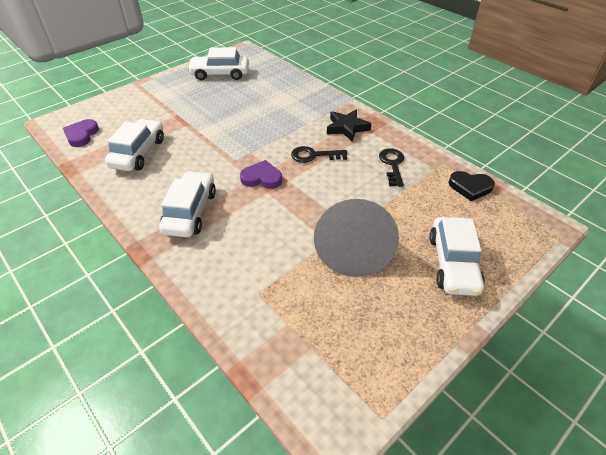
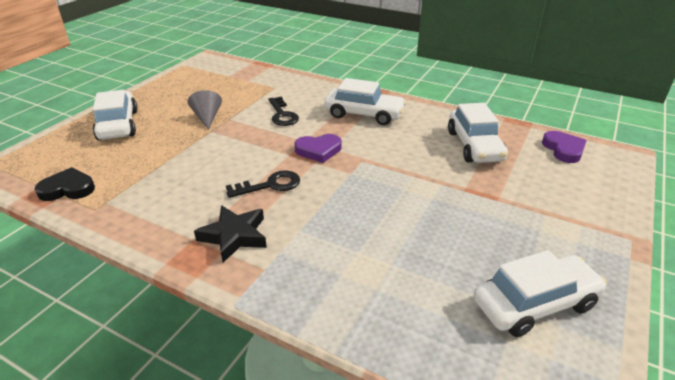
camera: 160 degrees right, 10 degrees down
(190, 212) = (364, 114): white car -> white car turned 60 degrees counterclockwise
(353, 250) = (207, 118): grey cone -> grey cone, size x0.49
(392, 164) = (164, 195): black key -> black key (282, 115)

